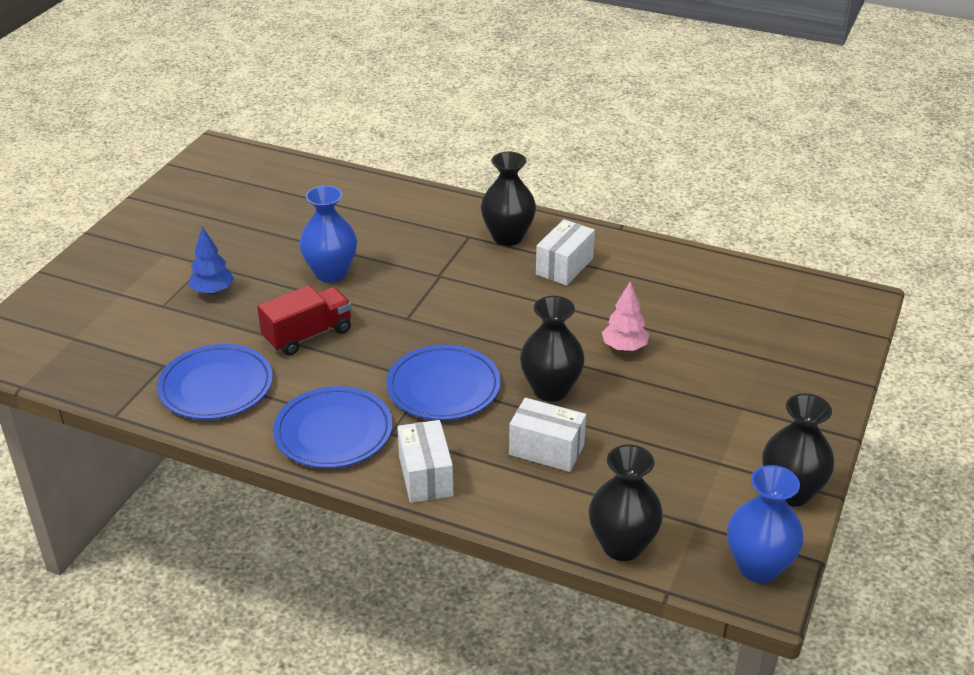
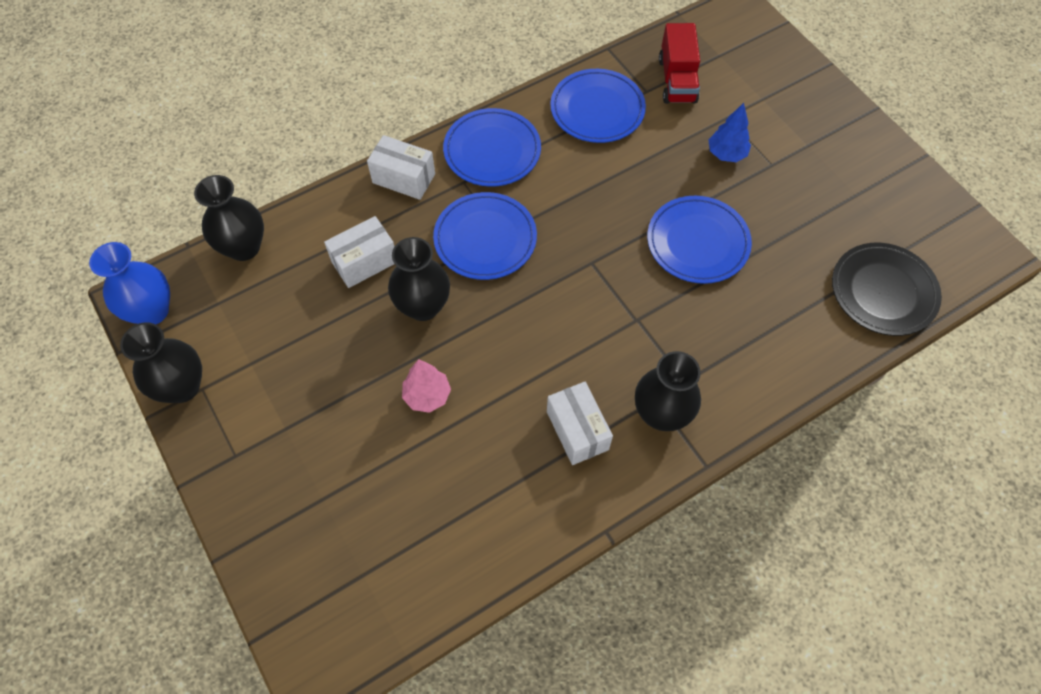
camera: 125 degrees right, 25 degrees up
(297, 181) = (883, 291): none -> black plate
(308, 335) = (618, 187): red truck -> red truck (677, 80)
(331, 273) = (697, 242): blue vase -> blue plate

